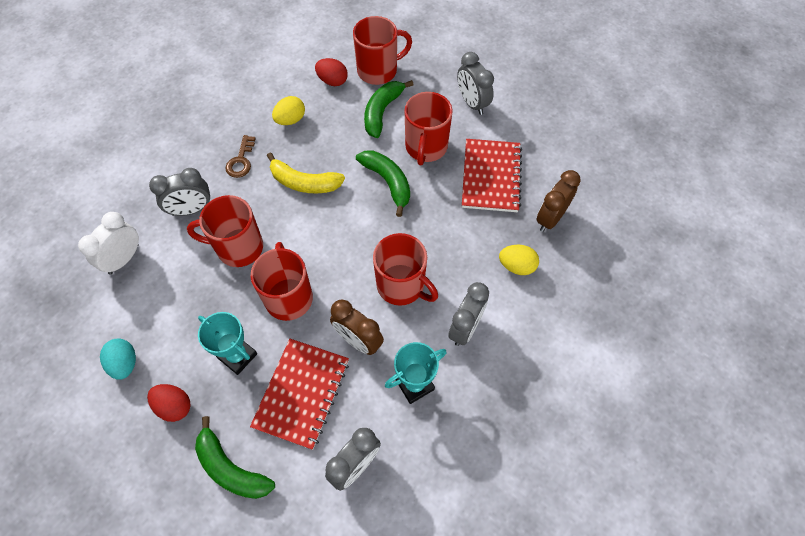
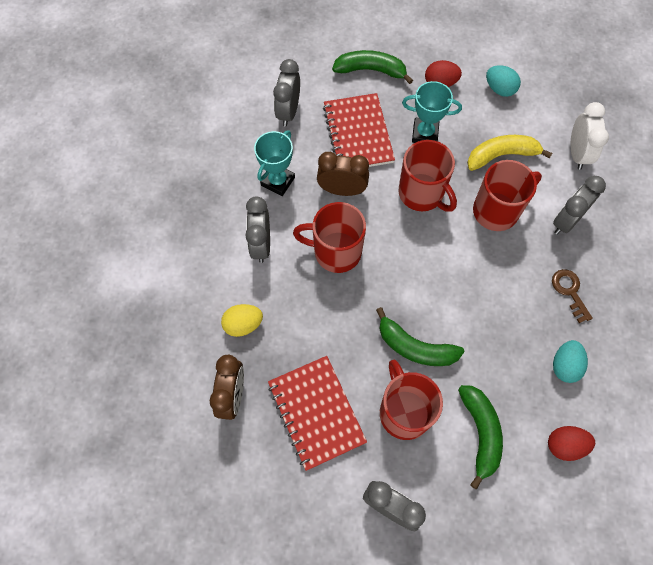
camera: 150 degrees right, 5 degrees up
(290, 120) = (564, 365): yellow egg -> turquoise egg
(304, 182) = (492, 302): yellow banana -> yellow banana (501, 155)
(378, 70) = (527, 493): red mug -> none

